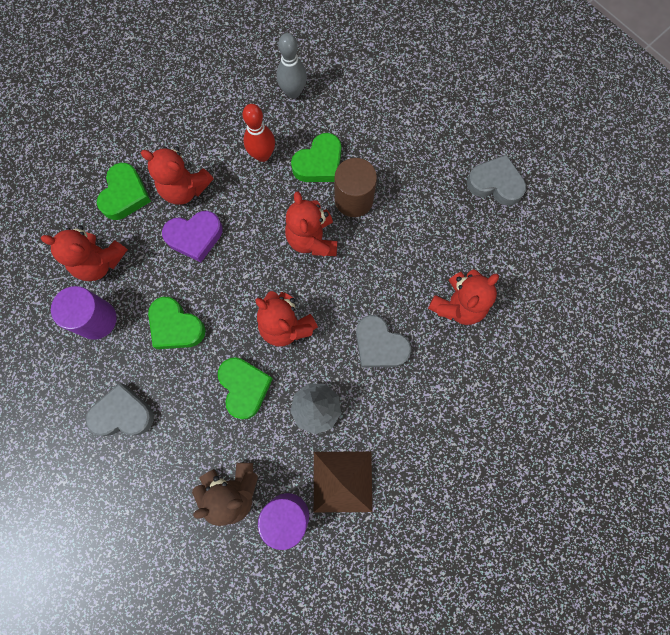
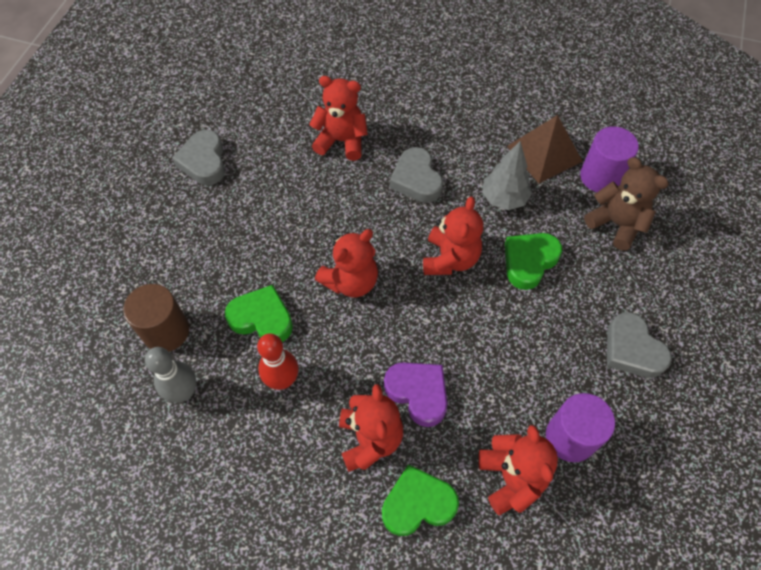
camera: 120 degrees left, 15 degrees down
(176, 326) = (520, 354): green heart -> none
(353, 199) = (286, 266): brown cylinder -> brown cylinder (166, 331)
(379, 345) = (416, 179): grey heart -> grey heart turned 150 degrees clockwise

